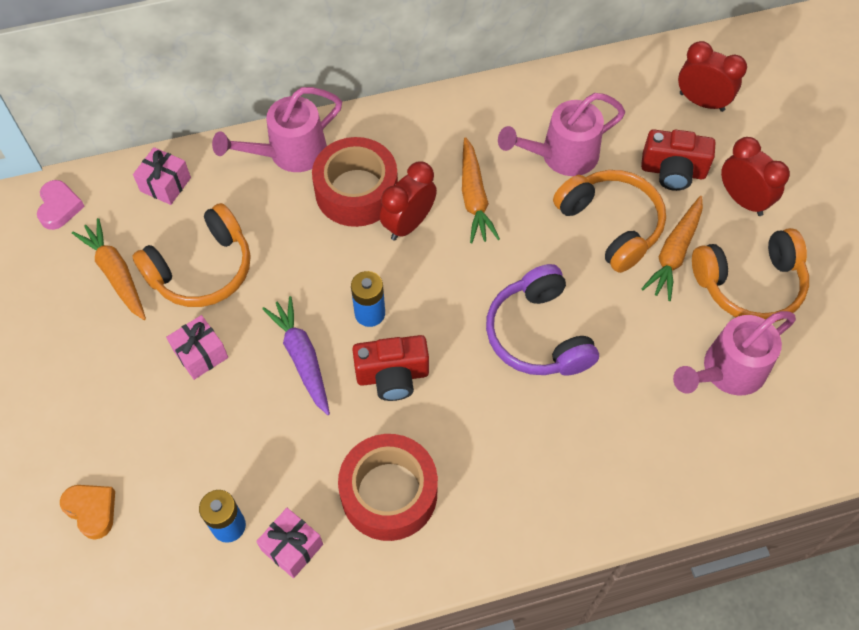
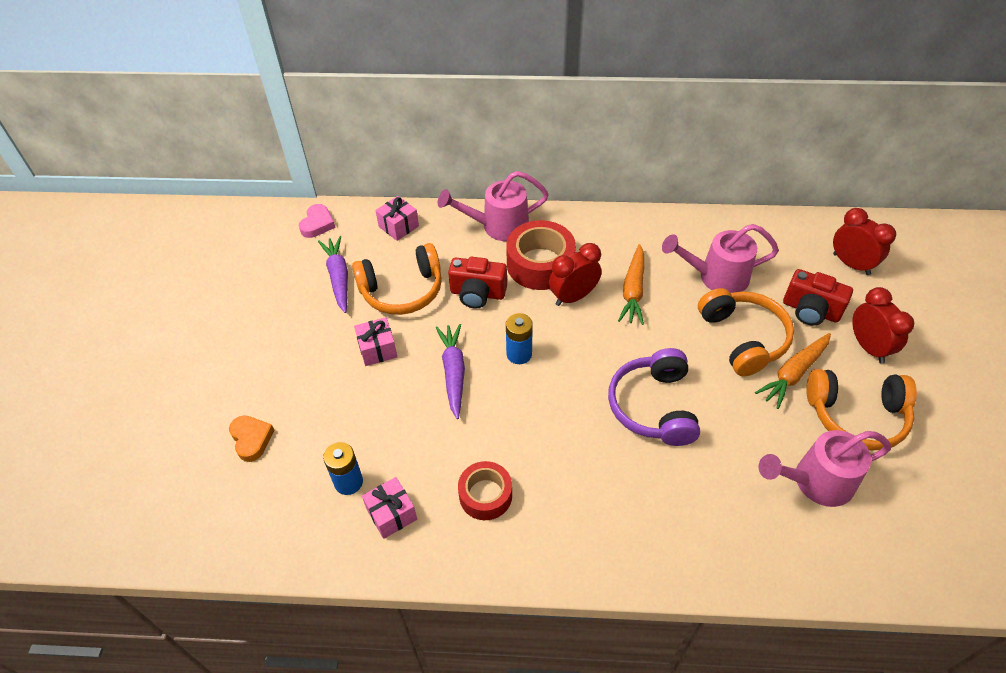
camera: 20 degrees right, 10 degrees down
(116, 273) = (338, 277): orange carrot -> purple carrot
(389, 493) = (485, 495): red tape -> red tape, size x0.63
(392, 376) = (520, 405): red camera -> red camera (477, 294)

